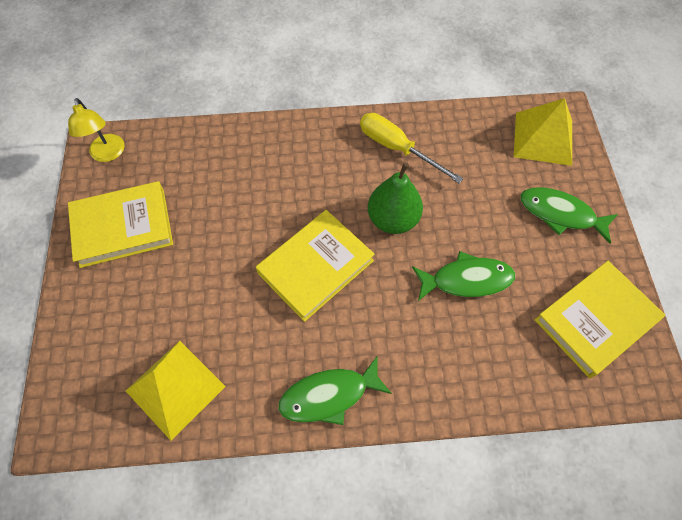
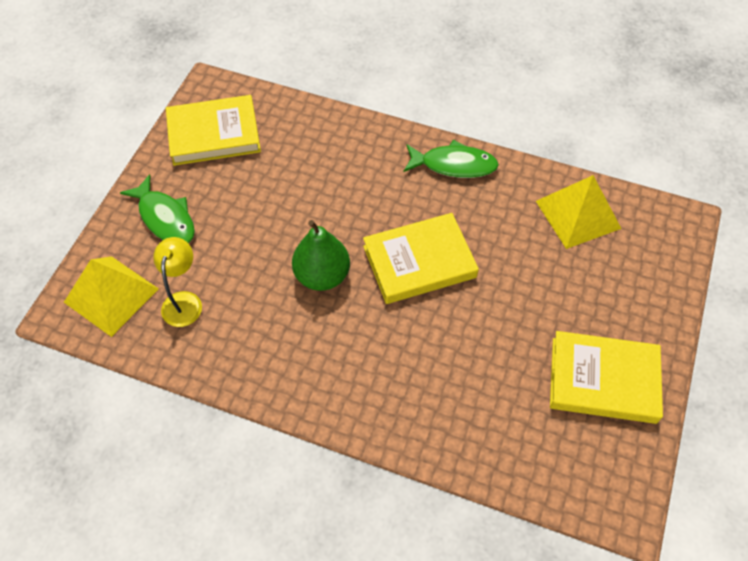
camera: 155 degrees left, 5 degrees down
(108, 154) = (609, 487): yellow lamp -> yellow lamp (184, 301)
(397, 148) = (269, 349): yellow screwdriver -> none
(466, 280) = (292, 199): green fish -> none

